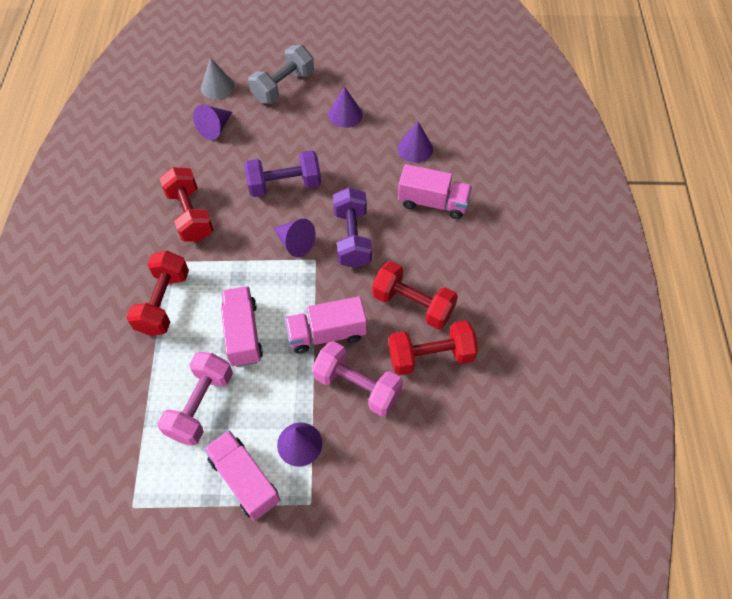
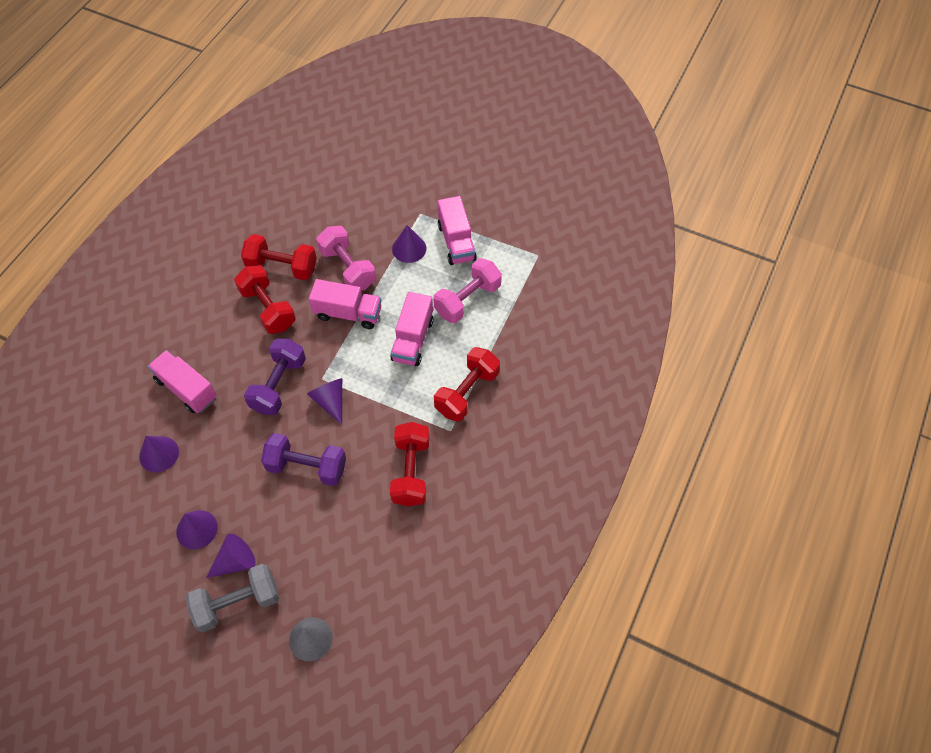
camera: 155 degrees left, 0 degrees up
(215, 128) = (341, 573): purple cone -> purple cone (235, 561)

